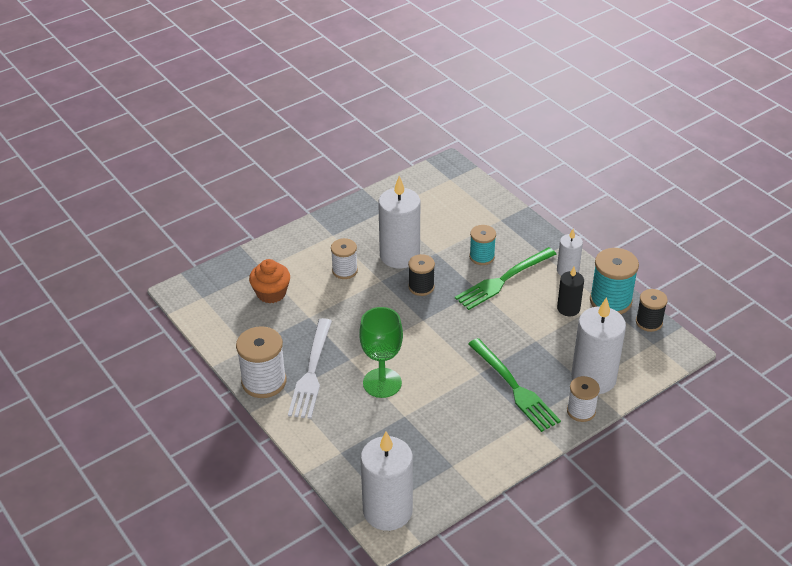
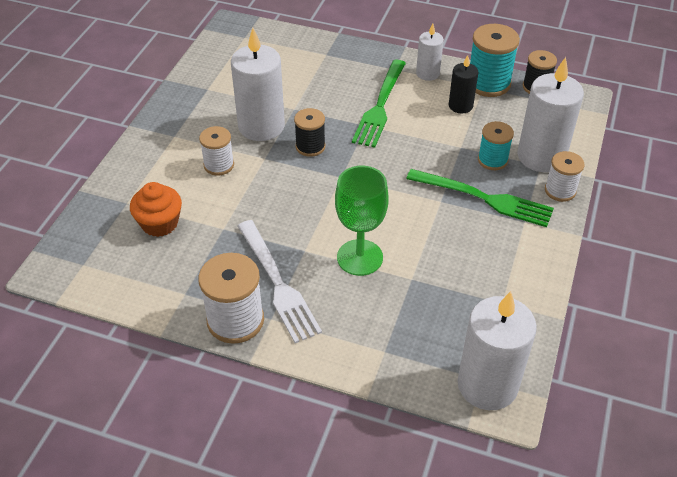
camera: 35 degrees left, 5 degrees up
(482, 257) = (341, 94): turquoise spool -> turquoise spool (492, 160)

